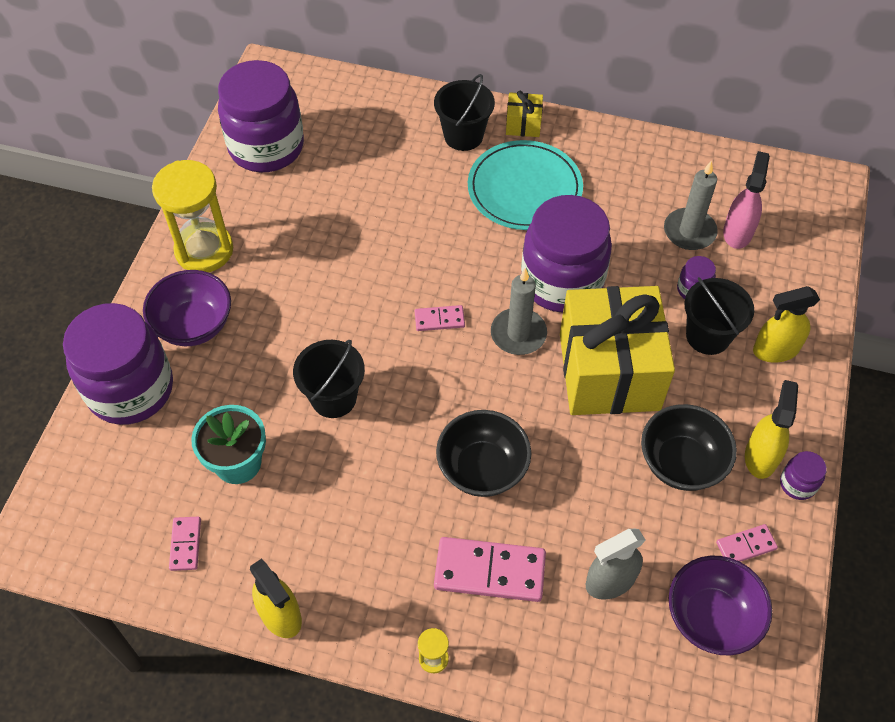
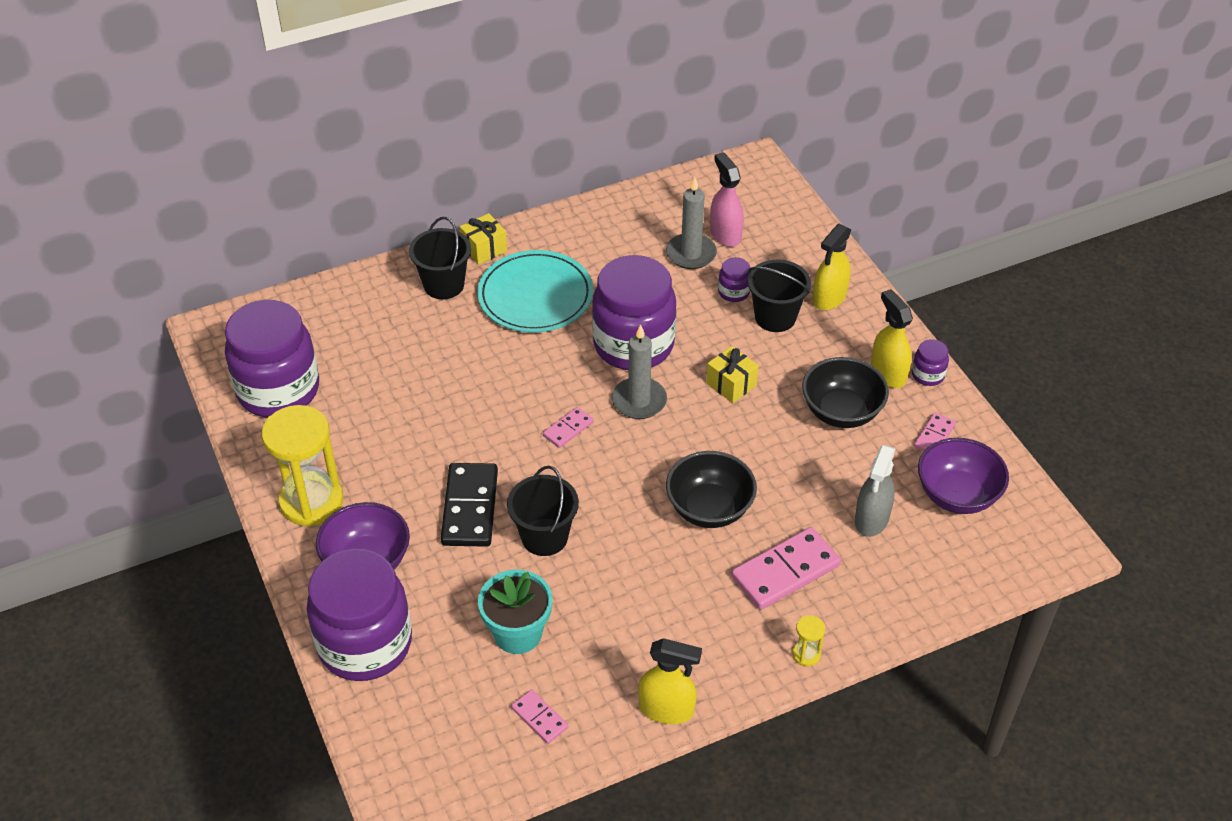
camera: 40 degrees left, 10 degrees down
(305, 334) = (470, 508): none -> black domino
(609, 371) = (731, 384): yellow gift -> yellow gift, size x0.41

